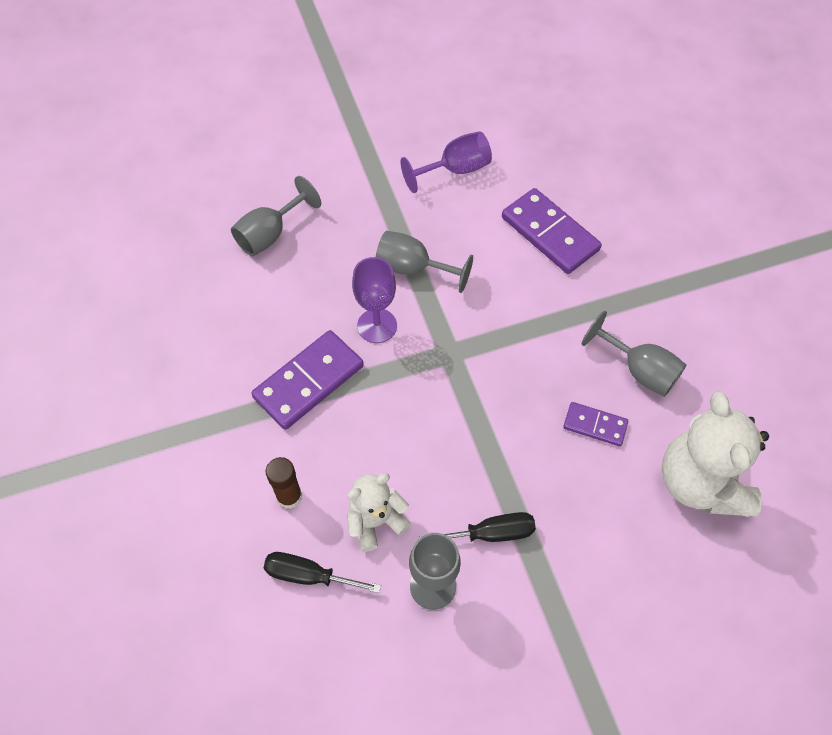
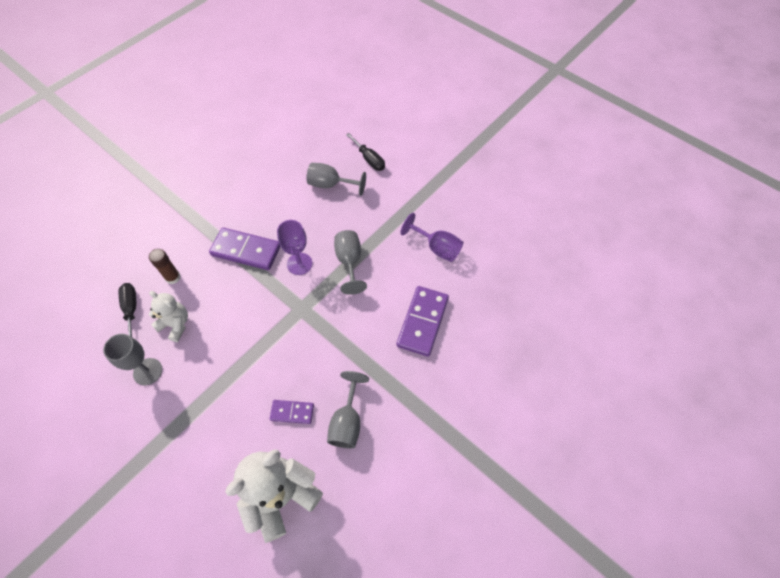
camera: 60 degrees right, 0 degrees up
(491, 533) = (192, 386): black screwdriver -> black screwdriver (369, 159)
(595, 425) = (292, 412): purple domino -> purple domino turned 75 degrees counterclockwise

